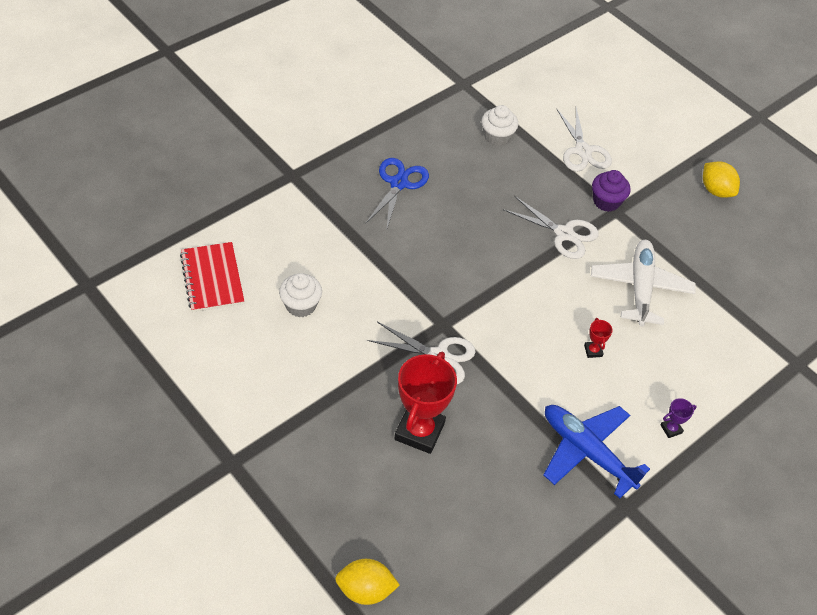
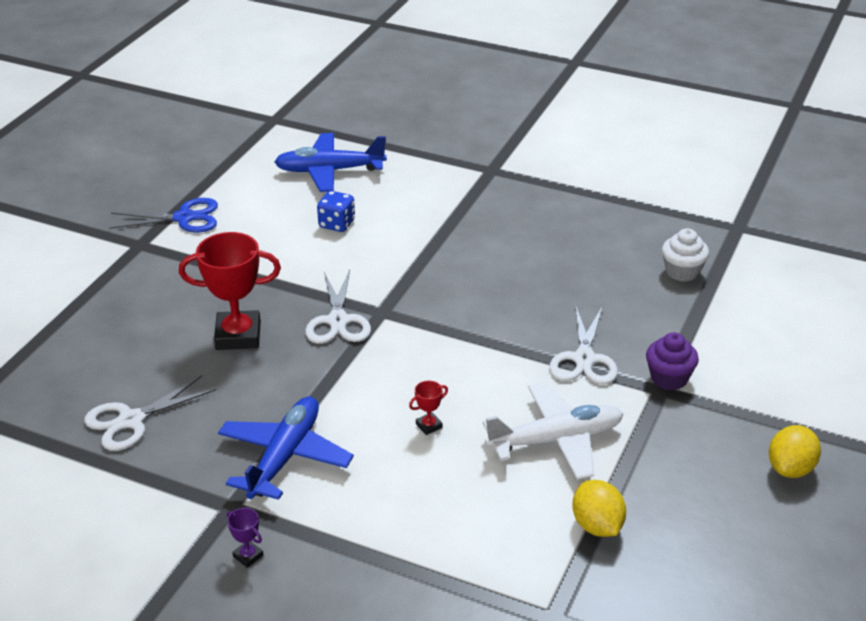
camera: 70 degrees right, 15 degrees down
(212, 278) = (329, 171): red notebook -> blue plane
(301, 305) = (337, 224): white cupcake -> blue dice
(365, 590) = (45, 356): yellow lemon -> yellow lemon (597, 526)
(398, 183) = (544, 230): blue scissors -> blue scissors (184, 218)
(583, 151) = (732, 339): white scissors -> white scissors (131, 420)
(671, 429) = (361, 517): purple trophy -> purple trophy (248, 556)

